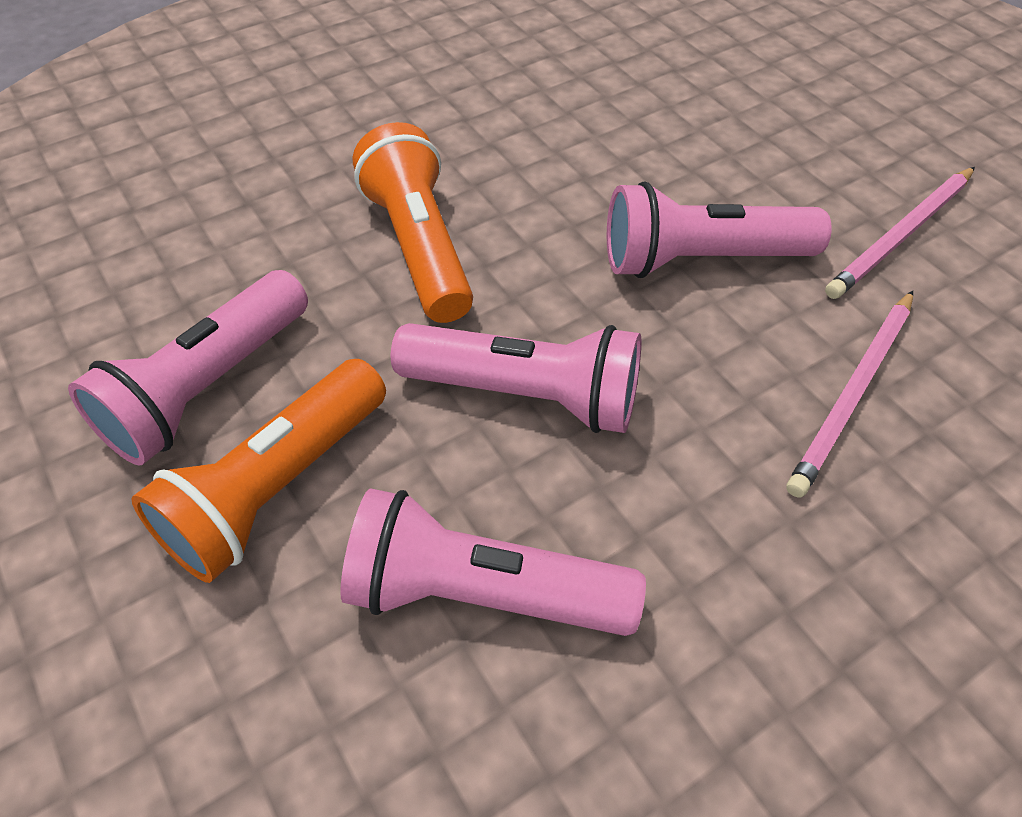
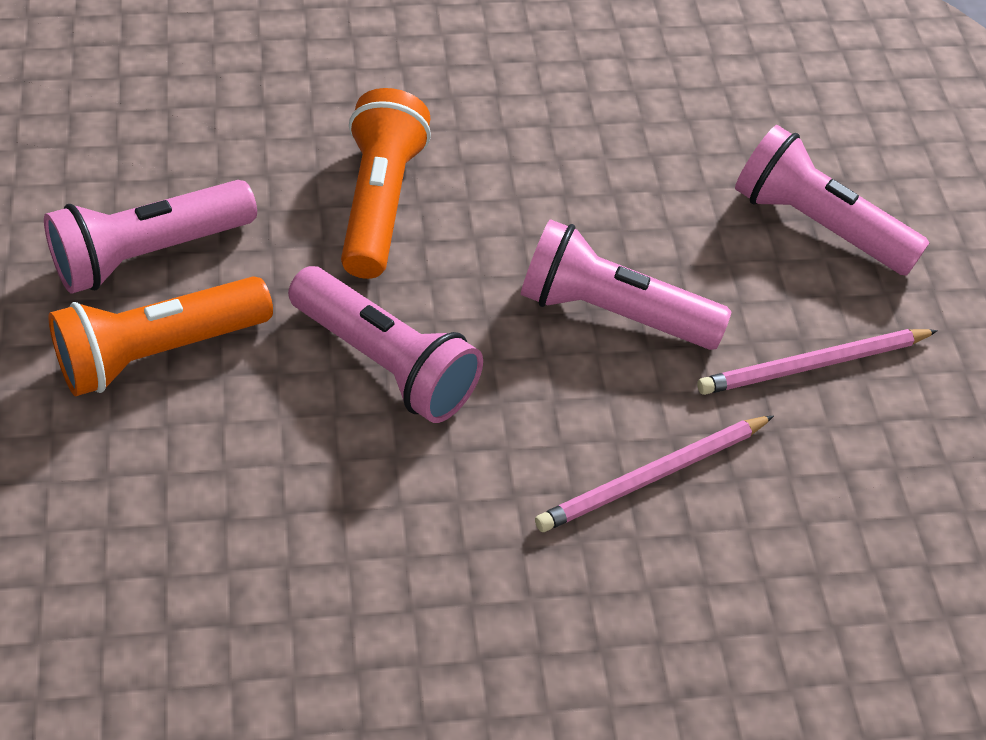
camera: 20 degrees right, 0 degrees up
(481, 592) = (258, 490): pink flashlight -> pink flashlight (816, 224)

